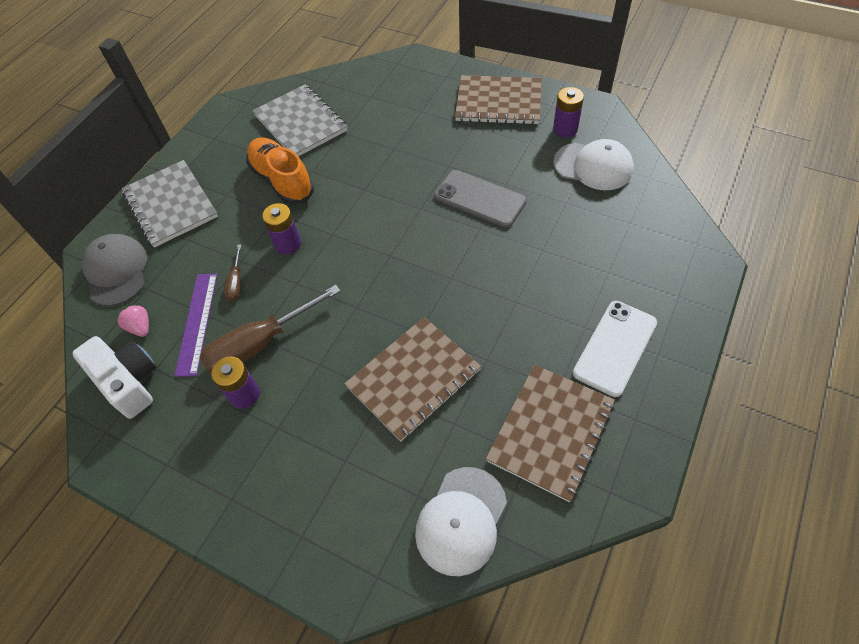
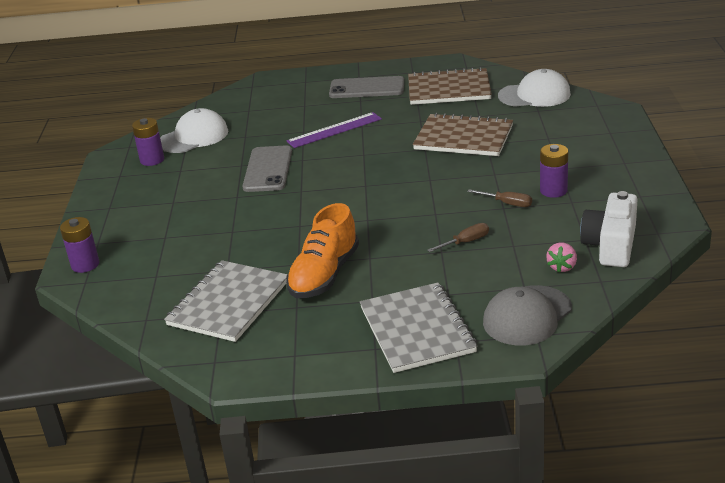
camera: 120 degrees left, 25 degrees down
(171, 205) = (417, 330): grey notebook -> grey notebook turned 45 degrees counterclockwise
(197, 323) = (524, 241): purple ruler -> purple ruler (334, 130)
(260, 344) = (507, 203): brown screwdriver -> brown screwdriver, size x0.48
(288, 244) = (399, 236): purple battery -> purple battery (85, 265)
(498, 102) = (128, 201): brown notebook -> none
(593, 166) = (193, 137): white cap -> white cap turned 60 degrees clockwise
(615, 347) = (367, 88): white phone -> grey phone

